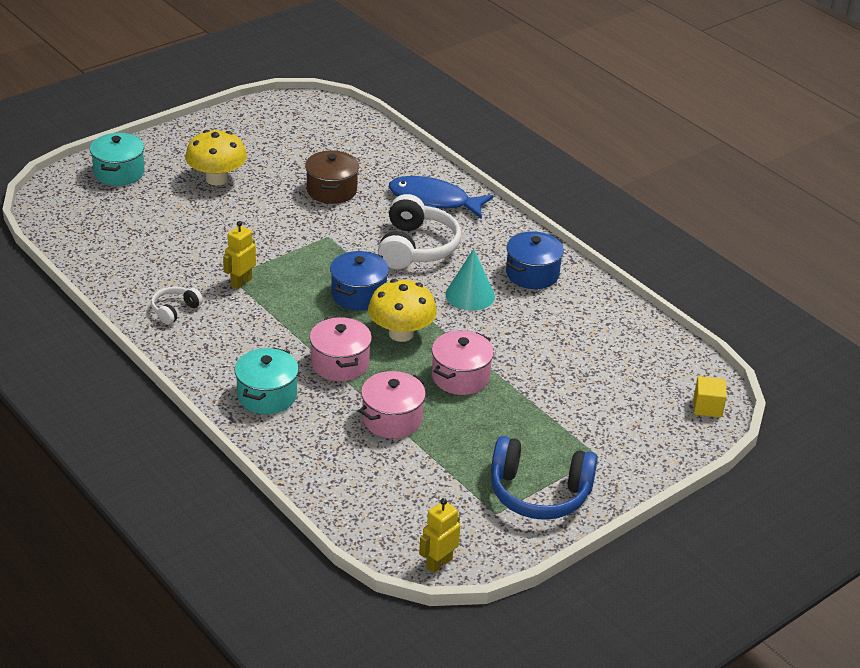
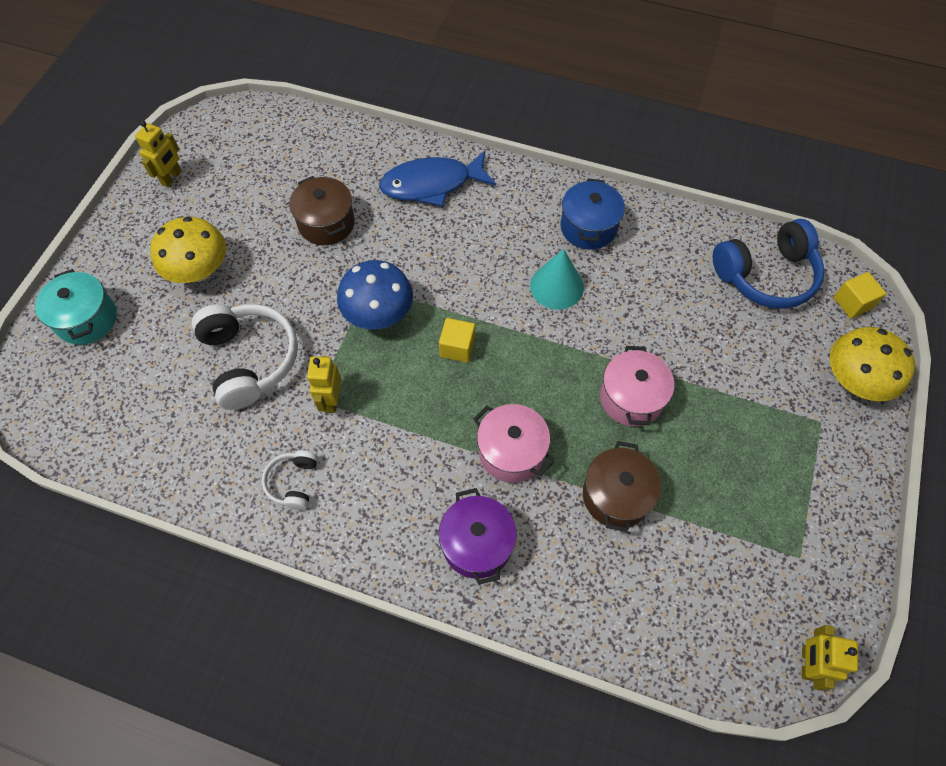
camera: 30 degrees left, 25 degrees up
(245, 122) = (172, 178): none -> yellow robot
(267, 395) = (477, 544): turquoise pot -> purple pot
(319, 253) = (378, 314): none -> blue mushroom
(358, 294) = (457, 347): blue pot -> yellow cube
(392, 419) = (616, 496): pink pot -> brown pot
(401, 333) = (535, 375): yellow mushroom -> yellow mushroom (854, 380)
(416, 247) = (462, 253): white headphones -> white headphones (249, 360)
(539, 493) = (812, 503): blue headphones -> blue headphones (766, 275)

